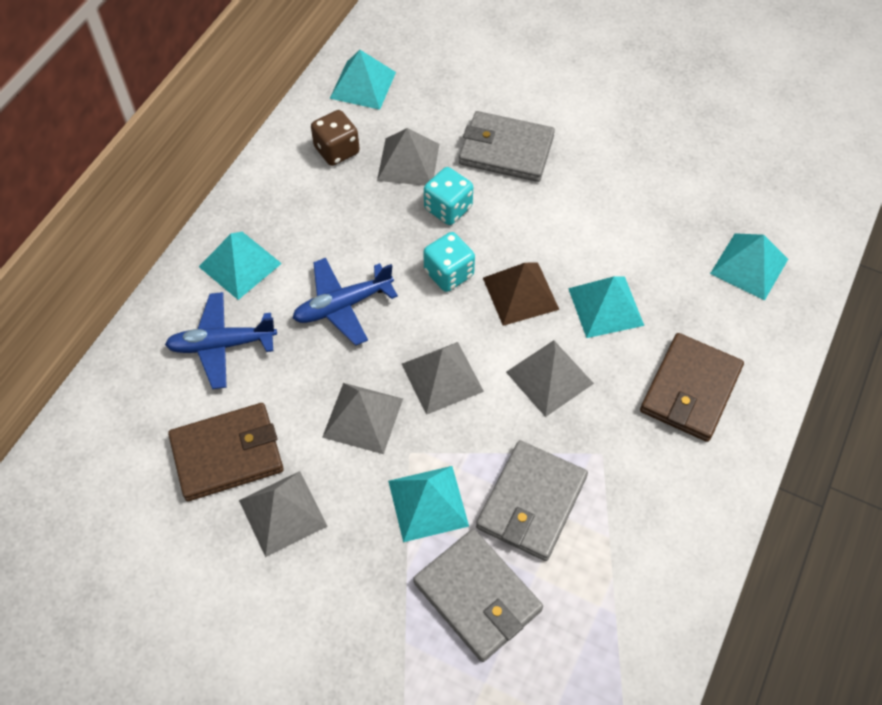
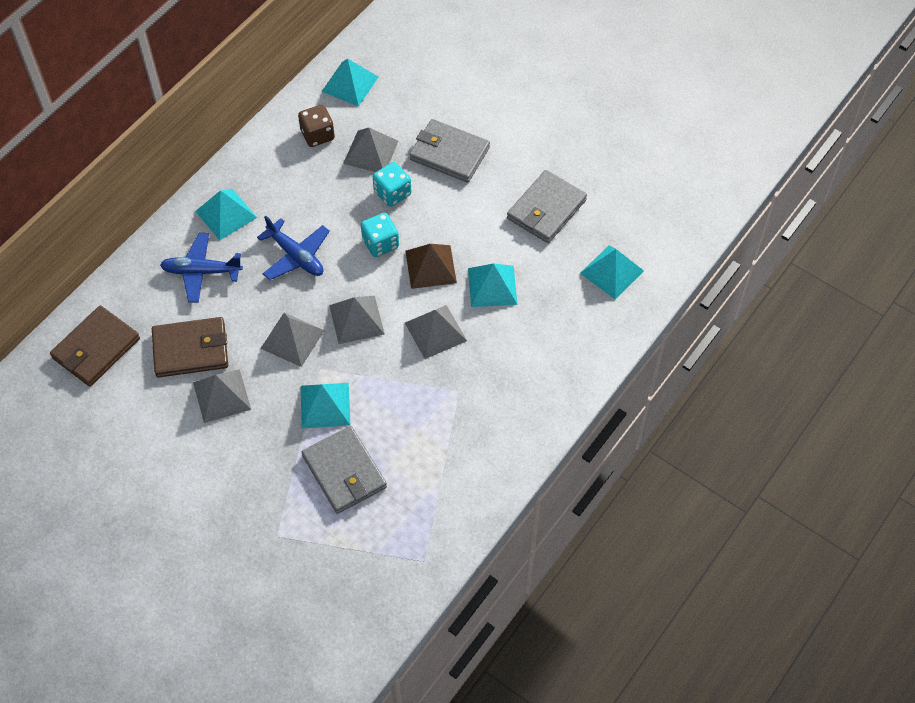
camera: 10 degrees right, 0 degrees up
(343, 305) = (296, 256): blue plane -> blue plane turned 120 degrees counterclockwise
(531, 502) = (398, 416): grey wallet -> grey wallet (546, 209)
(690, 390) = (537, 356): brown wallet -> brown wallet (96, 348)

